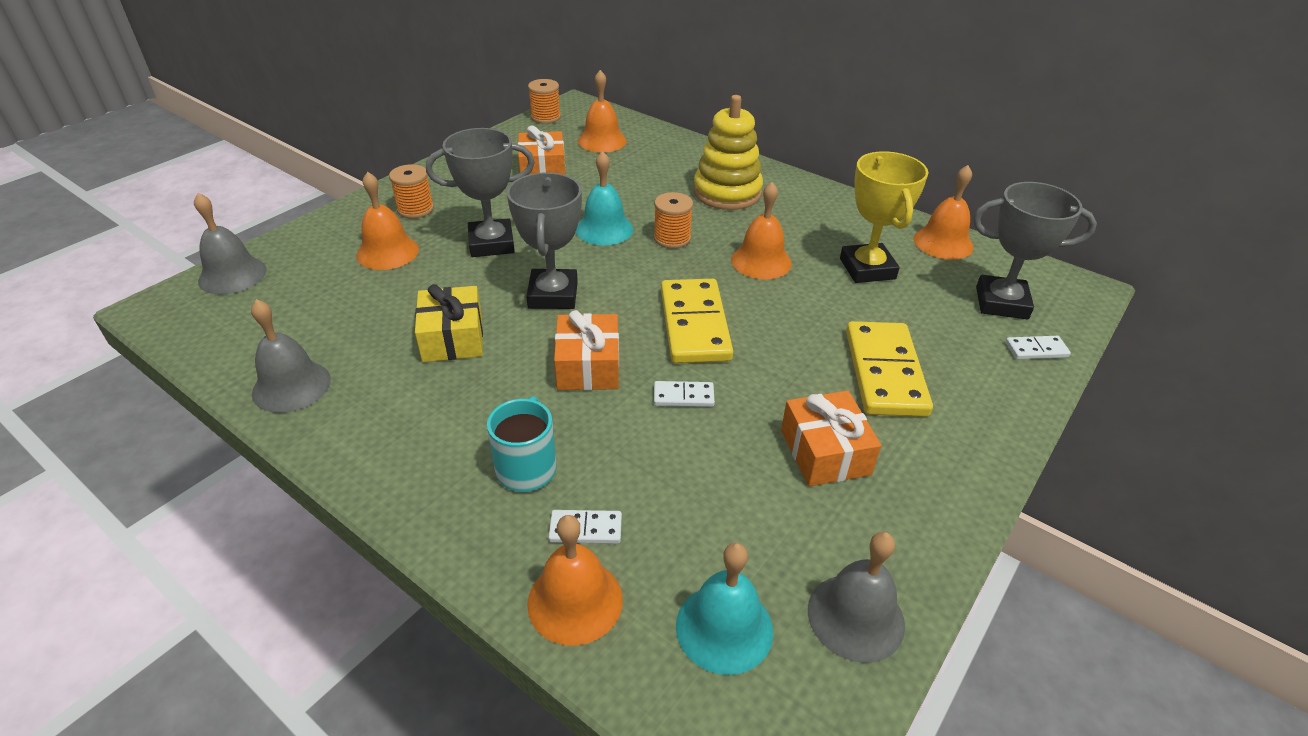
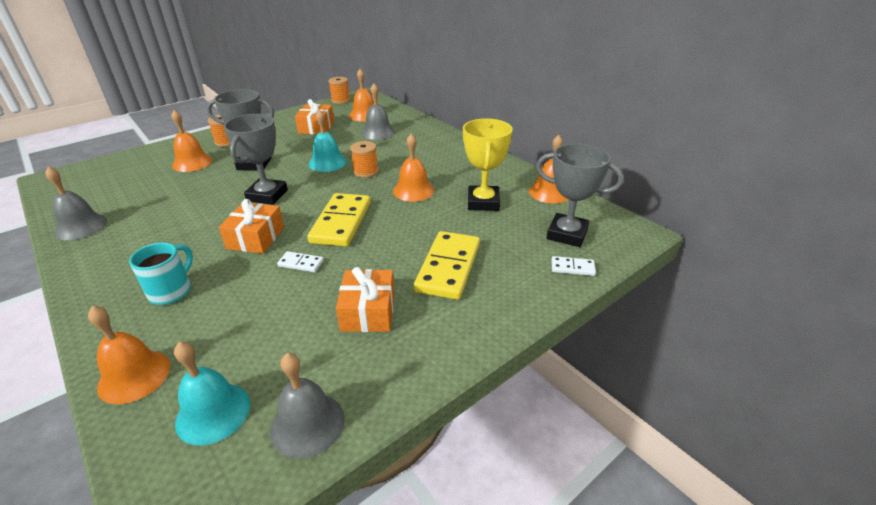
camera: 15 degrees right, 5 degrees down
(232, 275) = (100, 166): grey bell -> grey bell (378, 132)
(453, 338) = (190, 212): yellow gift -> none
(585, 529) = (176, 333): white domino -> none
(727, 192) = (421, 149): yellow stacking toy -> none

